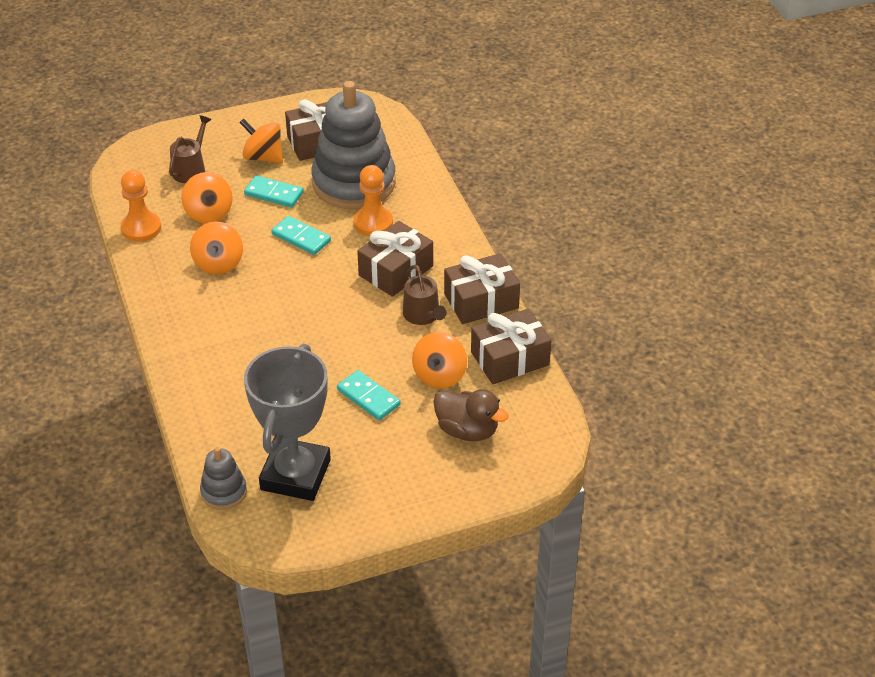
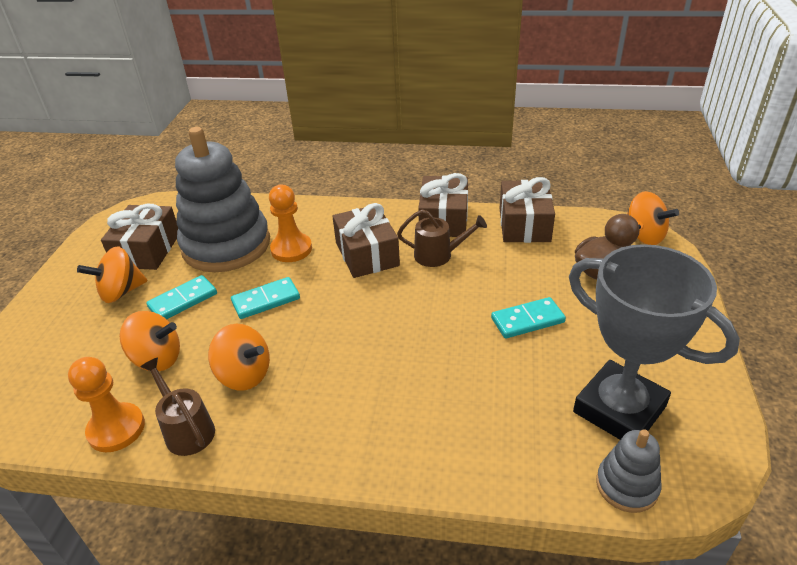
camera: 60 degrees left, 5 degrees down
(191, 169) = (71, 352): brown watering can -> brown watering can (186, 429)
(439, 376) = (523, 268): orange spinning top -> orange spinning top (643, 236)

